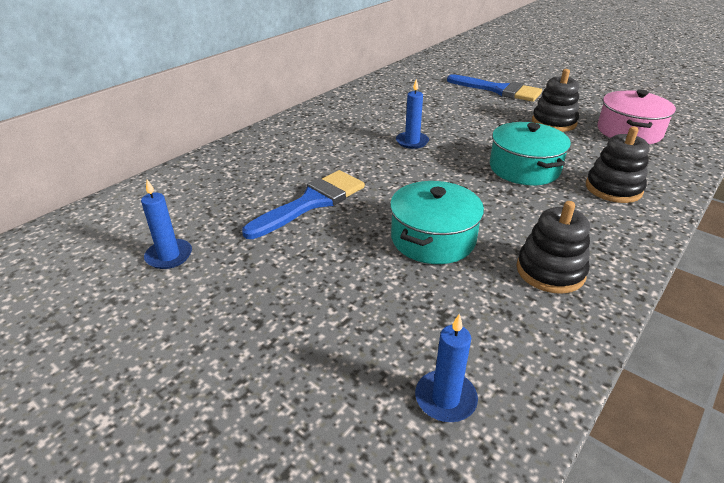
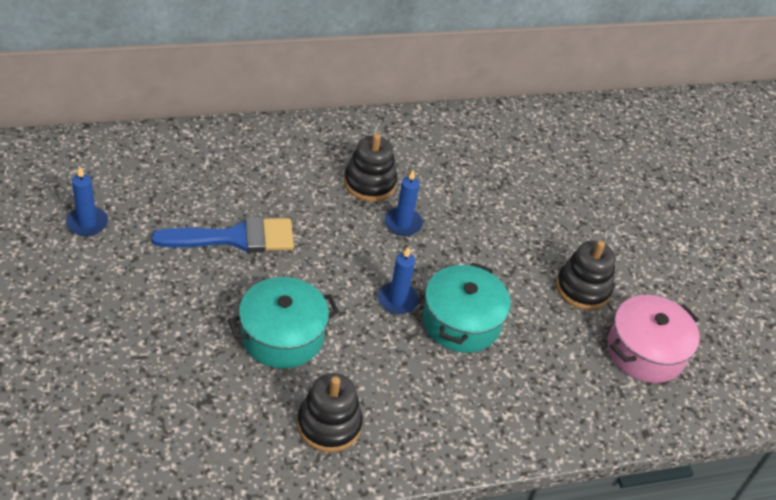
camera: 30 degrees right, 10 degrees up
(445, 398) = (136, 450): blue candle -> blue candle (397, 300)
(499, 90) = (596, 208): blue brush -> none
(613, 188) = (509, 397): black stacking toy -> black stacking toy (369, 183)

